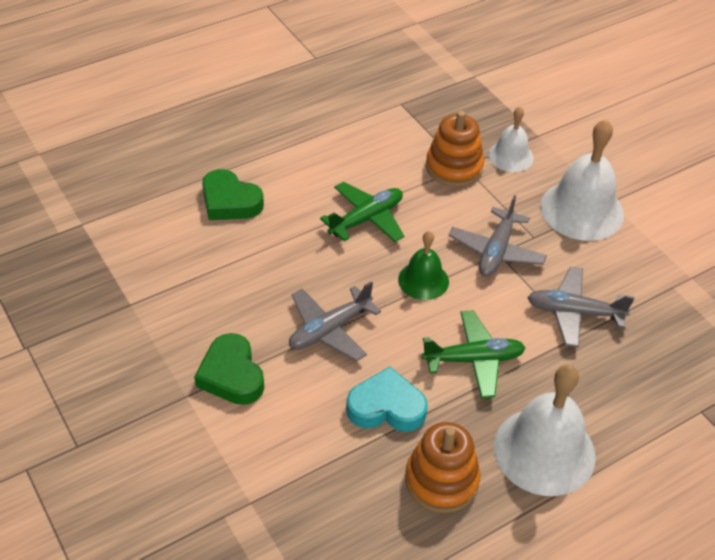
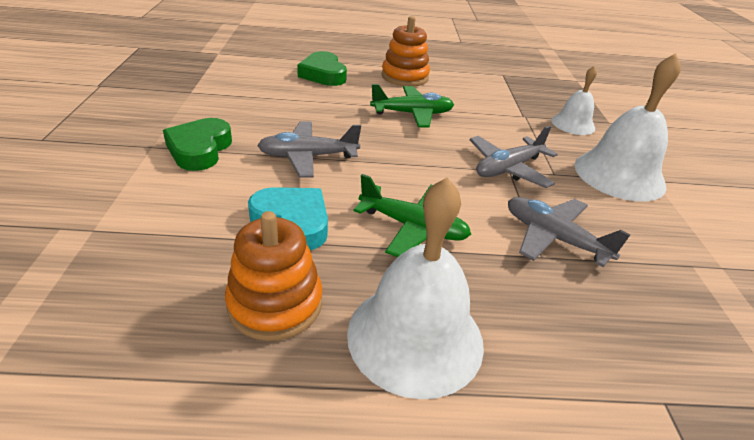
camera: 30 degrees right, 10 degrees down
(423, 280) = (421, 160): green bell -> none
(454, 167) = (515, 114): orange stacking toy -> orange stacking toy (405, 77)

